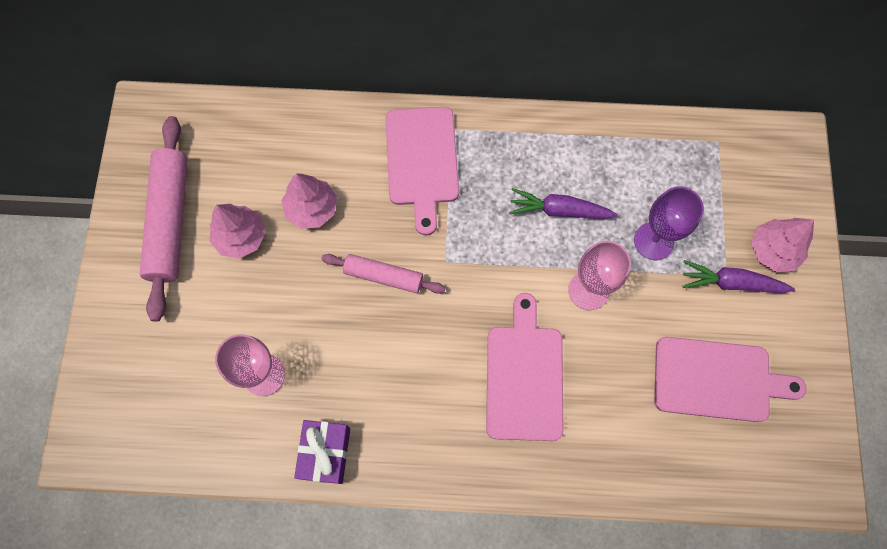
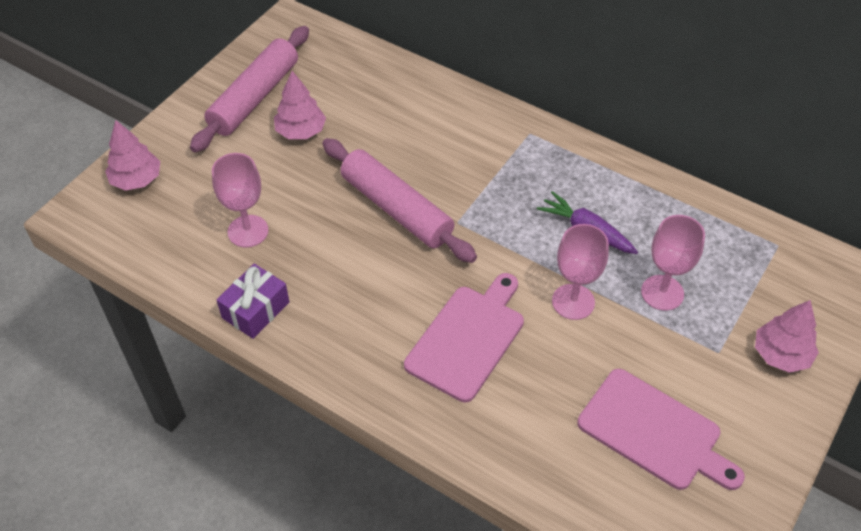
camera: 30 degrees right, 20 degrees down
(312, 208) = (371, 137): pink tree -> pink tree (136, 180)
(383, 276) = (396, 209): pink rolling pin -> pink rolling pin, size x1.71
(422, 161) = (487, 143): pink cutting board -> none
(653, 241) = (662, 293): purple goblet -> pink goblet
(731, 283) = (719, 360): purple carrot -> none

